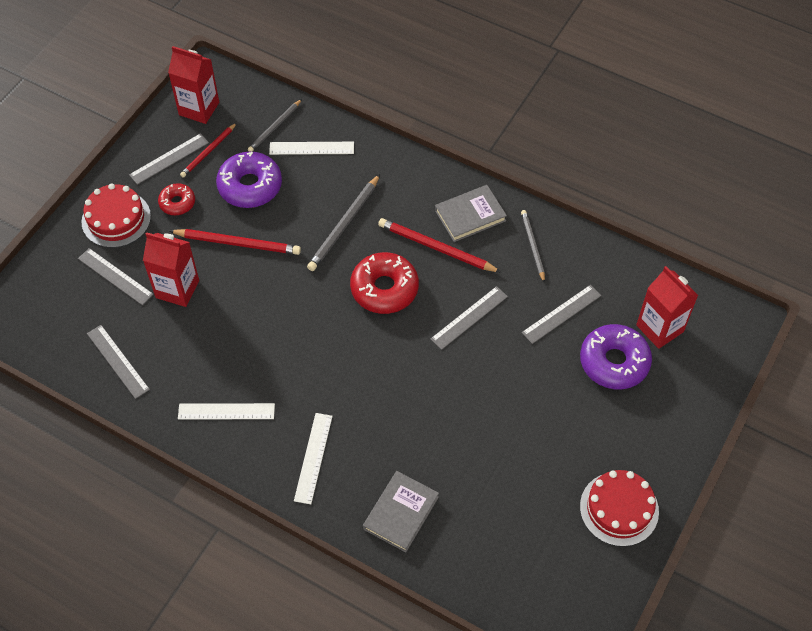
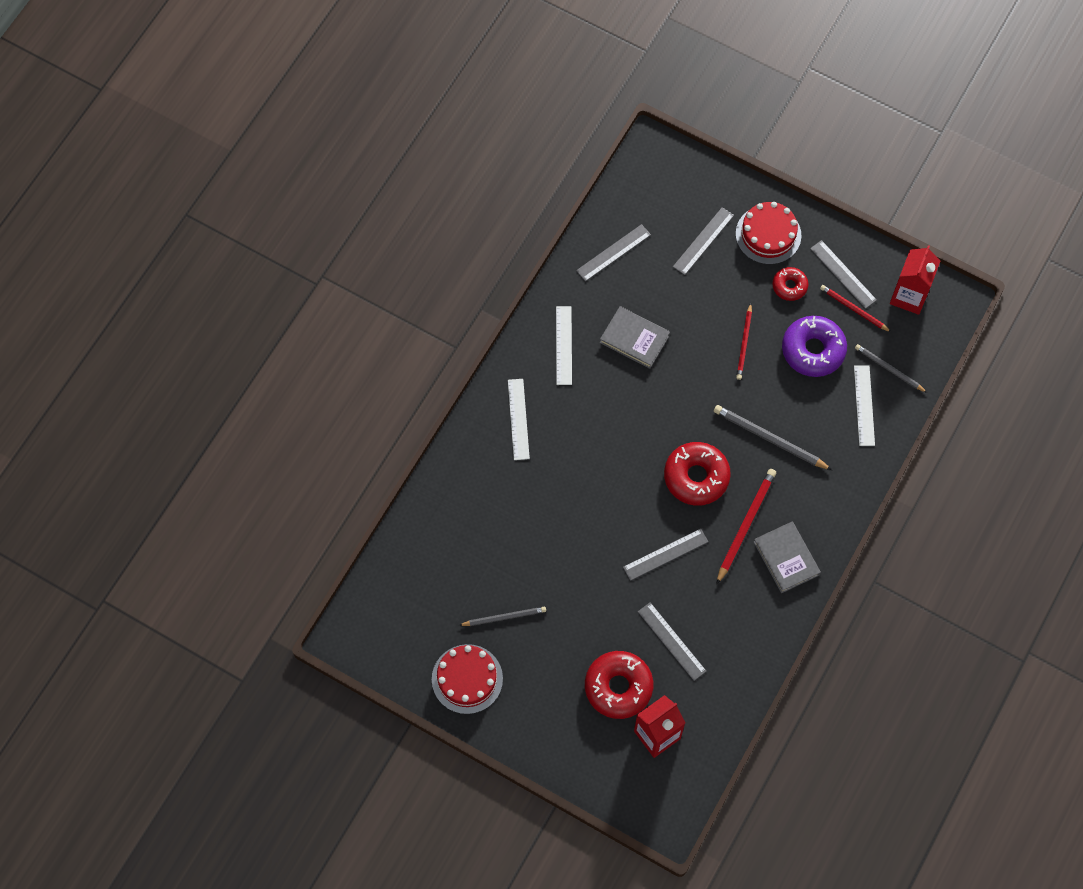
camera: 90 degrees right, 10 degrees up
(177, 289) = (691, 295): red carton -> none
(238, 243) = (744, 343): red pencil -> red pencil, size x0.65
(313, 458) = (518, 419): white ruler -> white ruler turned 75 degrees clockwise
(401, 513) = (465, 492): grey book -> grey book (634, 339)
(469, 317) = (665, 554): grey ruler -> grey ruler turned 75 degrees counterclockwise
(532, 246) = (751, 618): grey pencil -> grey pencil (504, 617)
(614, 362) = (618, 687): purple donut -> red donut

